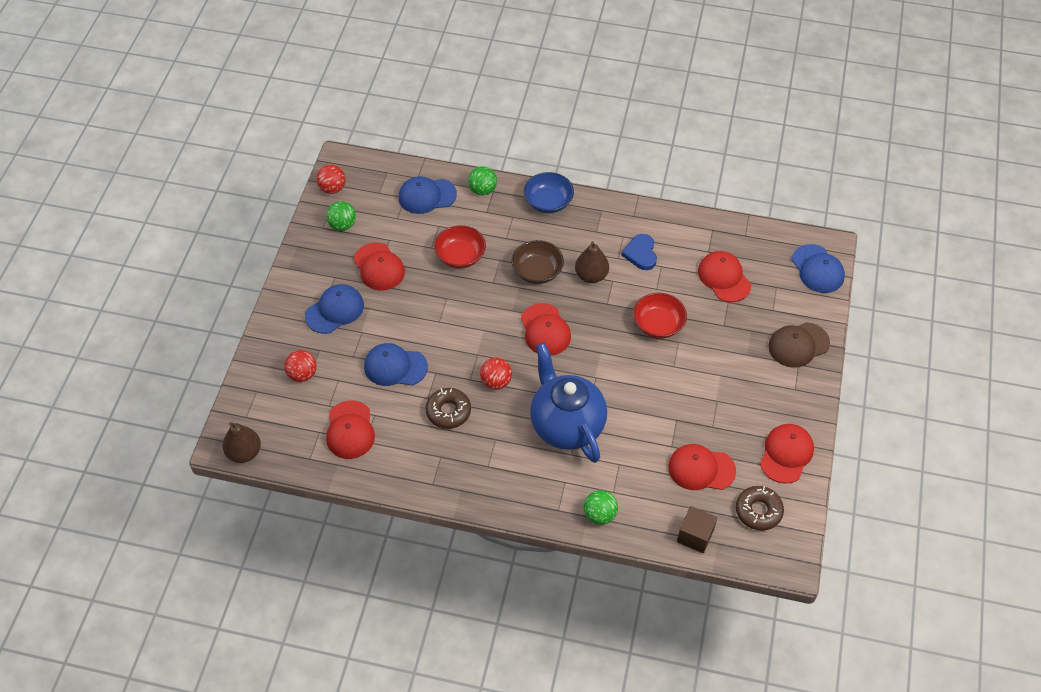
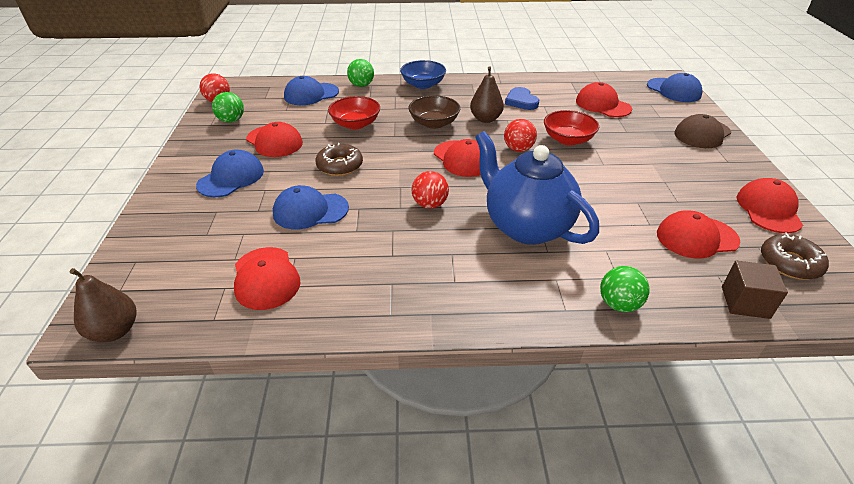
camera: 15 degrees left, 15 degrees down
(302, 374) = (197, 235): red ball -> red ball (518, 149)
(448, 411) = (385, 238): brown donut -> brown donut (340, 165)

